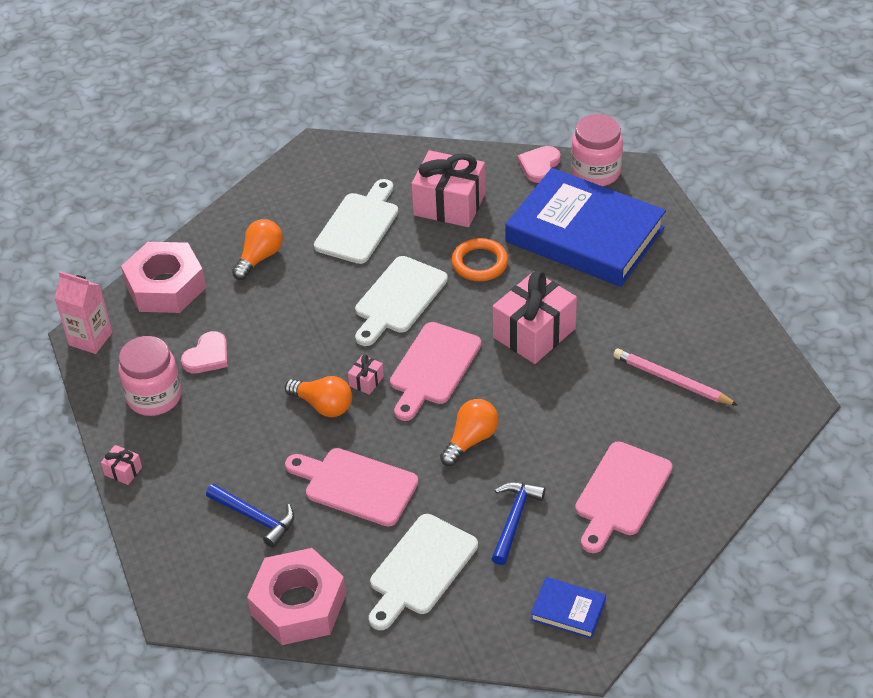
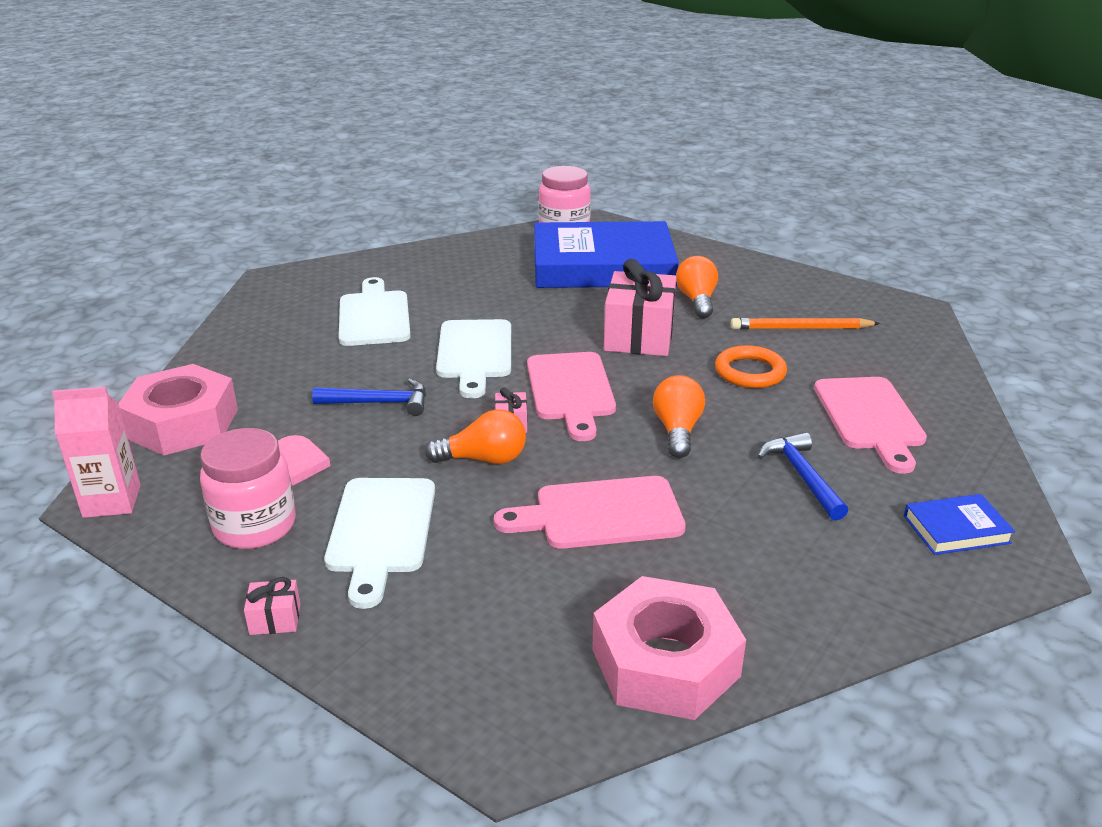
camera: 35 degrees left, 15 degrees down
(255, 518) = (511, 594): blue hammer -> blue hammer (380, 403)
(260, 257) = (283, 368): orange light bulb -> orange light bulb (697, 300)
(420, 569) = (763, 560): white cutting board -> white cutting board (381, 531)
(449, 204) = (453, 280): pink gift -> none
(480, 263) = (528, 307): orange ring -> orange ring (750, 372)
(539, 165) = (509, 238): pink heart -> none
(671, 380) = (800, 328): pink pencil -> orange pencil

